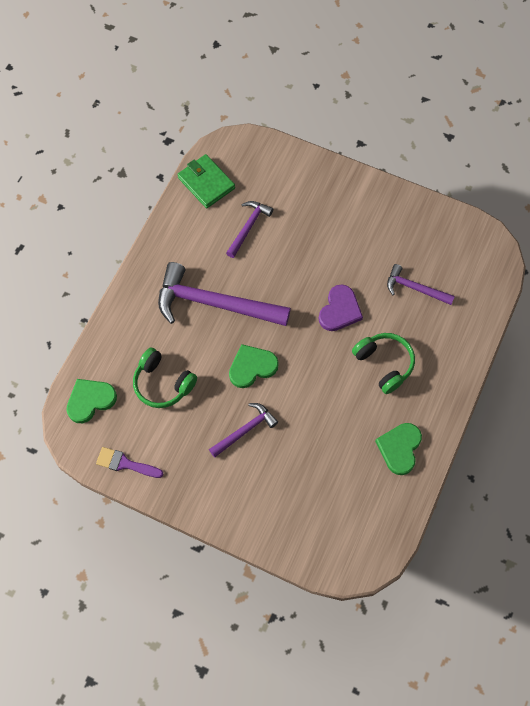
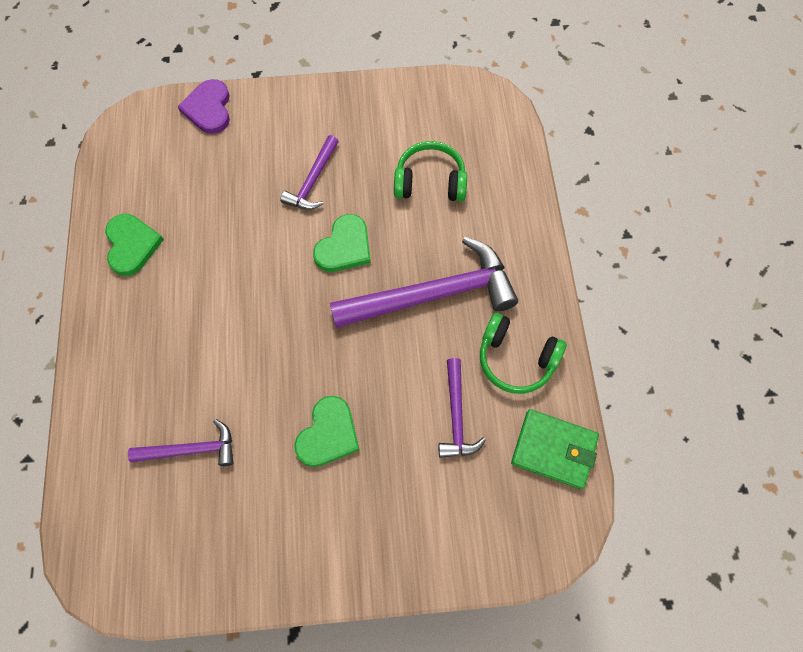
camera: 150 degrees right, 0 degrees up
(90, 400) = (492, 130): green heart -> green heart (328, 434)
(125, 463) = (414, 95): purple brush -> none
(340, 310) = (276, 367): purple heart -> purple heart (209, 109)
(384, 364) = (190, 328): green headphones -> green headphones (516, 359)

